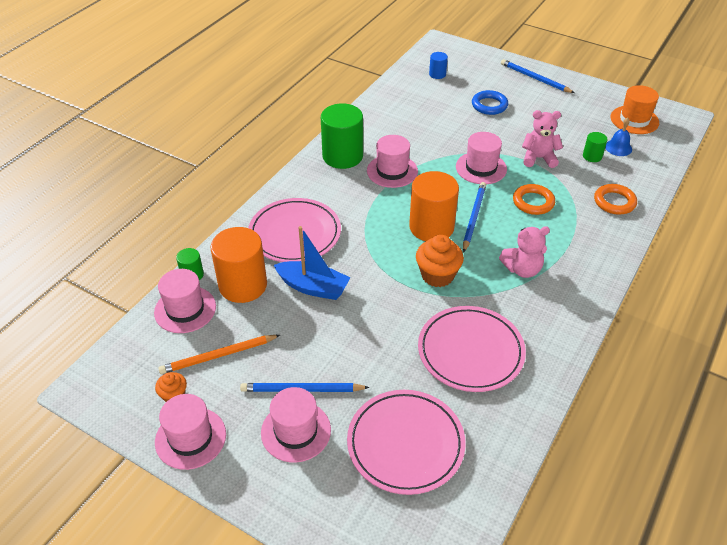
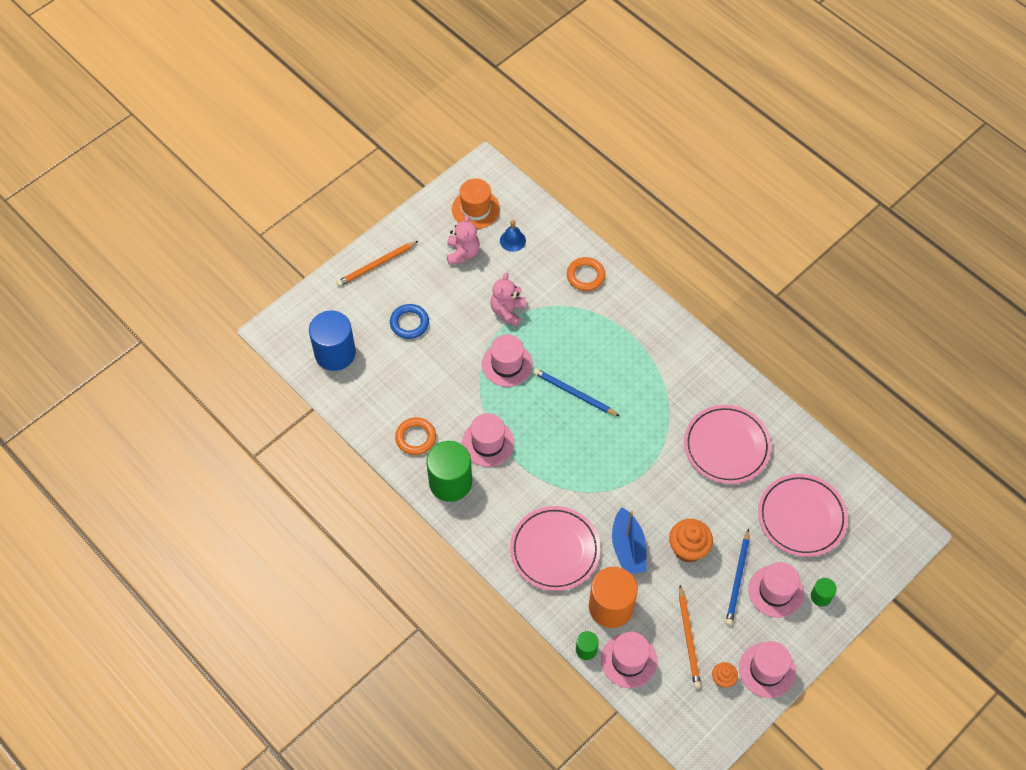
camera: 75 degrees left, 15 degrees up
(313, 287) = (628, 548): blue boat -> blue boat turned 135 degrees clockwise
(431, 227) = (577, 432): orange cylinder -> none
(437, 74) = (335, 353): blue cylinder -> blue cylinder, size x2.11
(437, 275) = (638, 445): orange cupcake -> orange cupcake (688, 548)
(522, 269) = (648, 378): pink teddy bear -> pink teddy bear (462, 253)
(533, 202) = (567, 339): orange ring -> orange ring (415, 438)
(535, 78) = (376, 265): blue pencil -> orange pencil
(592, 156) = (518, 266): green cylinder -> green cylinder (821, 596)

